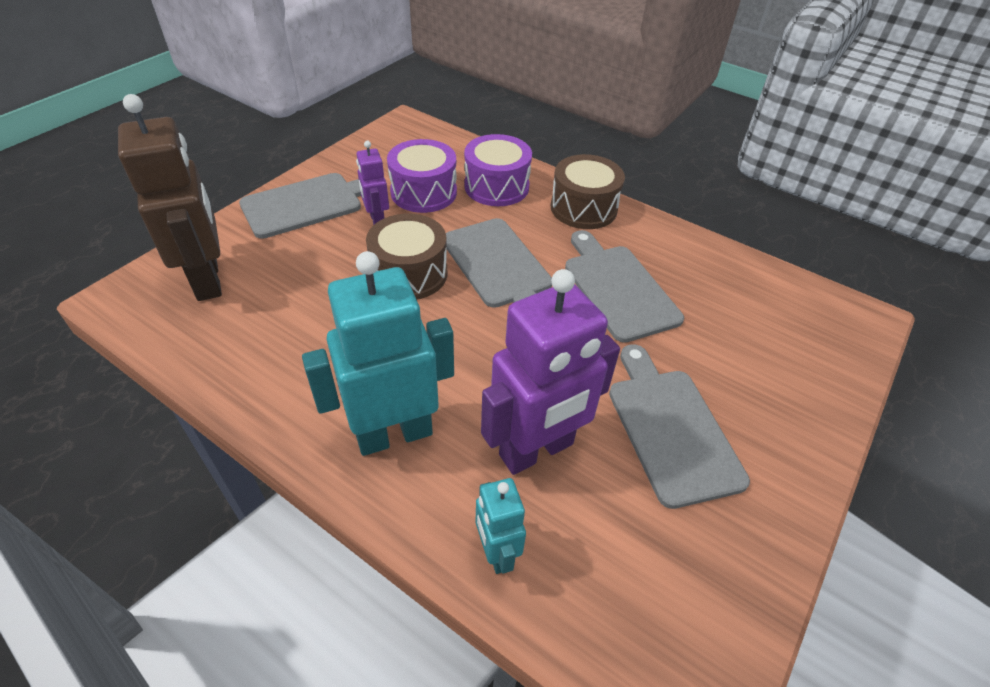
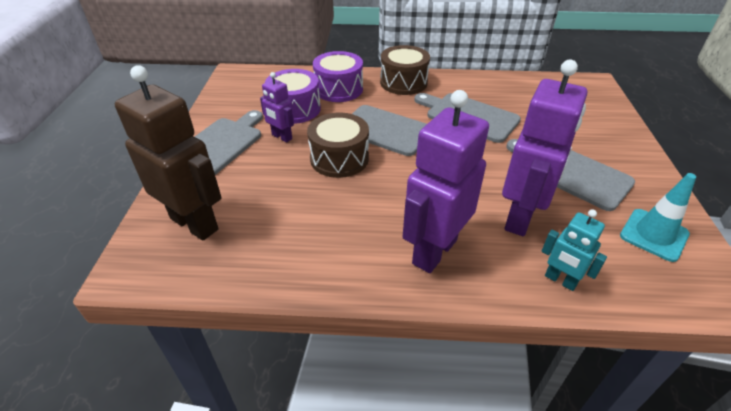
camera: 30 degrees left, 5 degrees down
(394, 434) = (434, 251): turquoise robot -> purple robot
(690, 572) = (654, 235): none -> turquoise traffic cone

